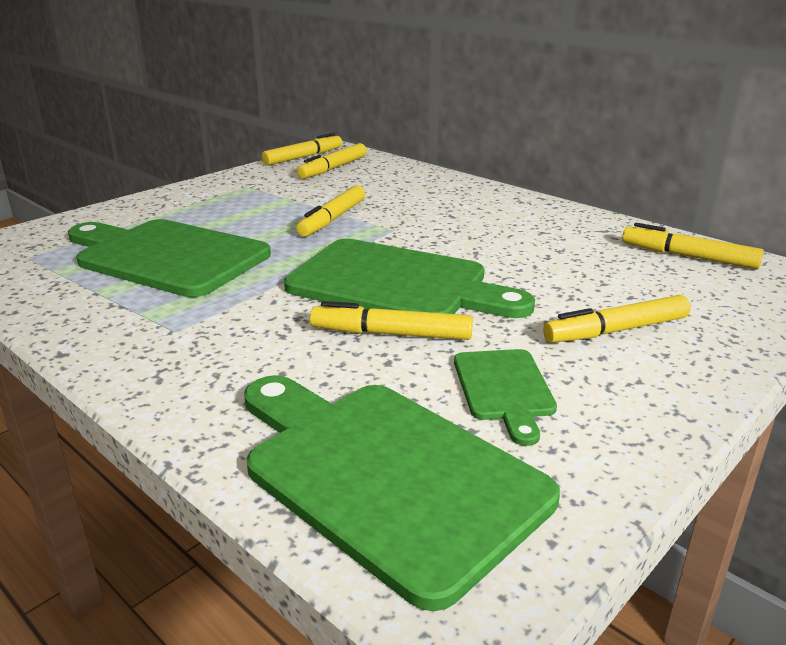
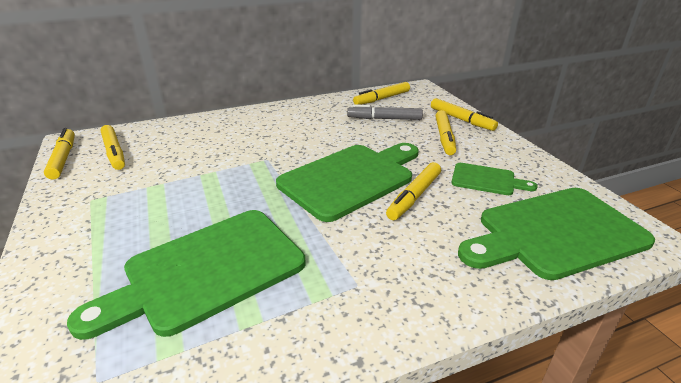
camera: 65 degrees left, 5 degrees up
(332, 219) = (221, 176): yellow marker -> yellow marker (461, 120)
(612, 272) = (384, 119): none -> grey marker

